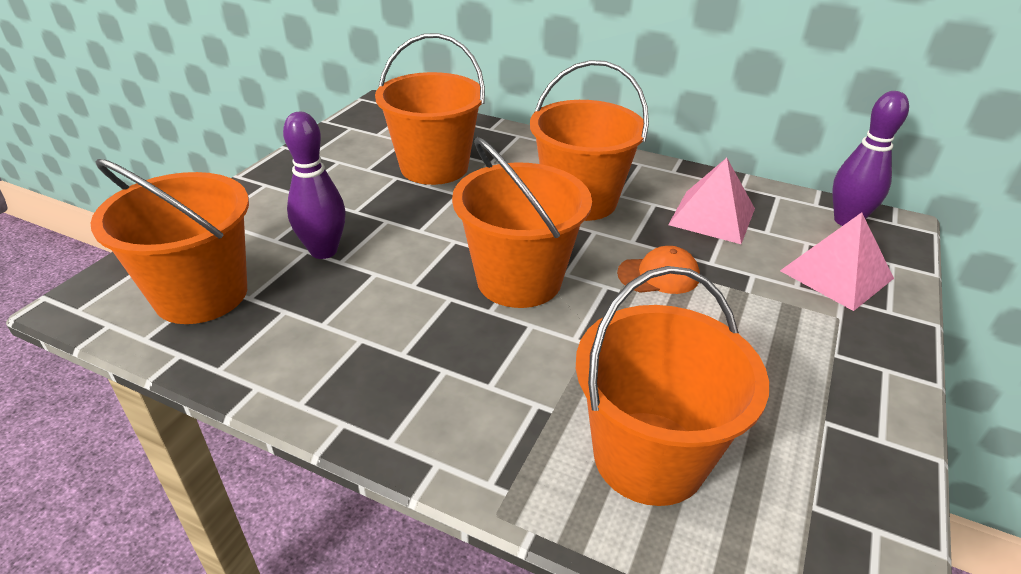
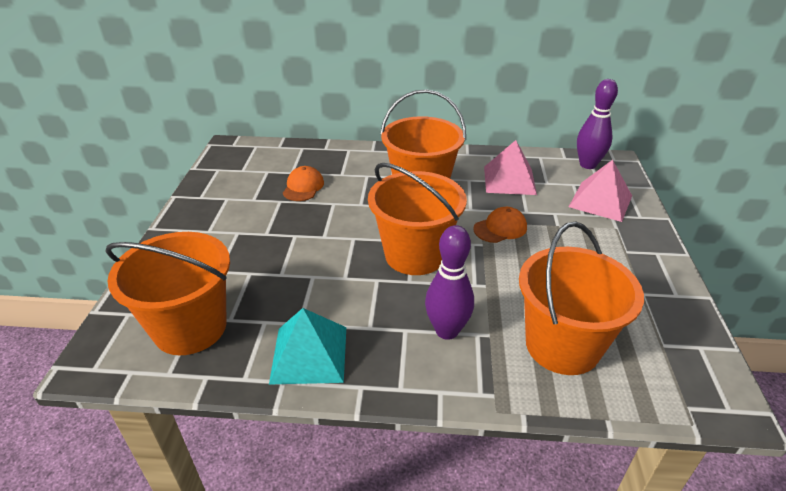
camera: 20 degrees left, 0 degrees up
(308, 364) = (309, 354): none -> turquoise pyramid
(324, 251) = (263, 270): purple bowling pin -> purple bowling pin (447, 331)
(434, 167) = (303, 187): orange bucket -> orange cap

